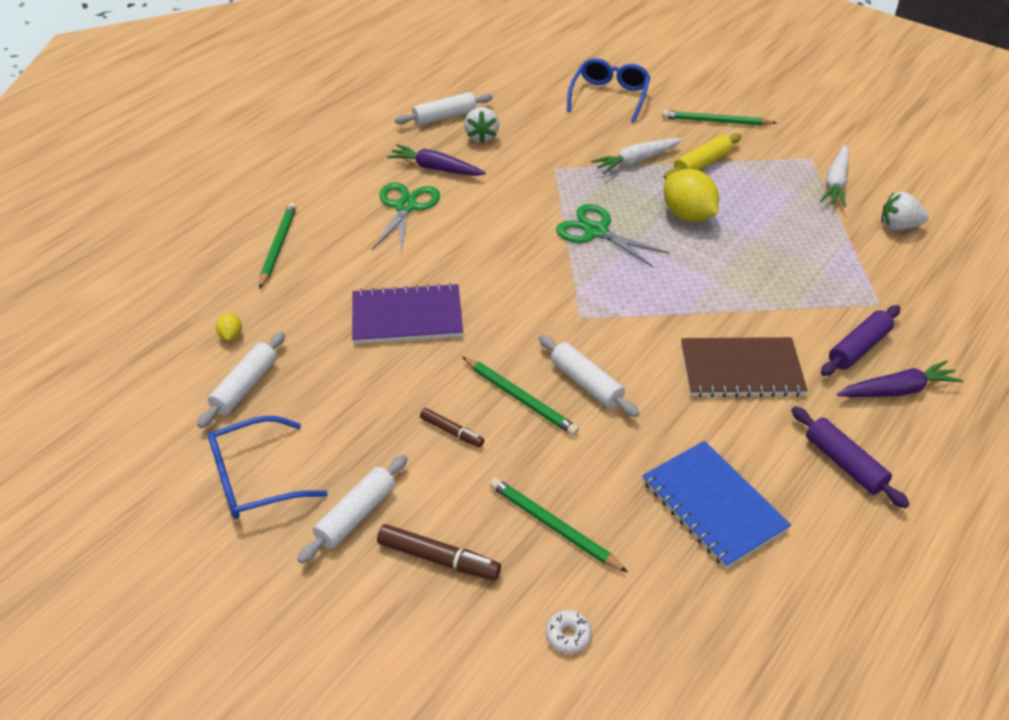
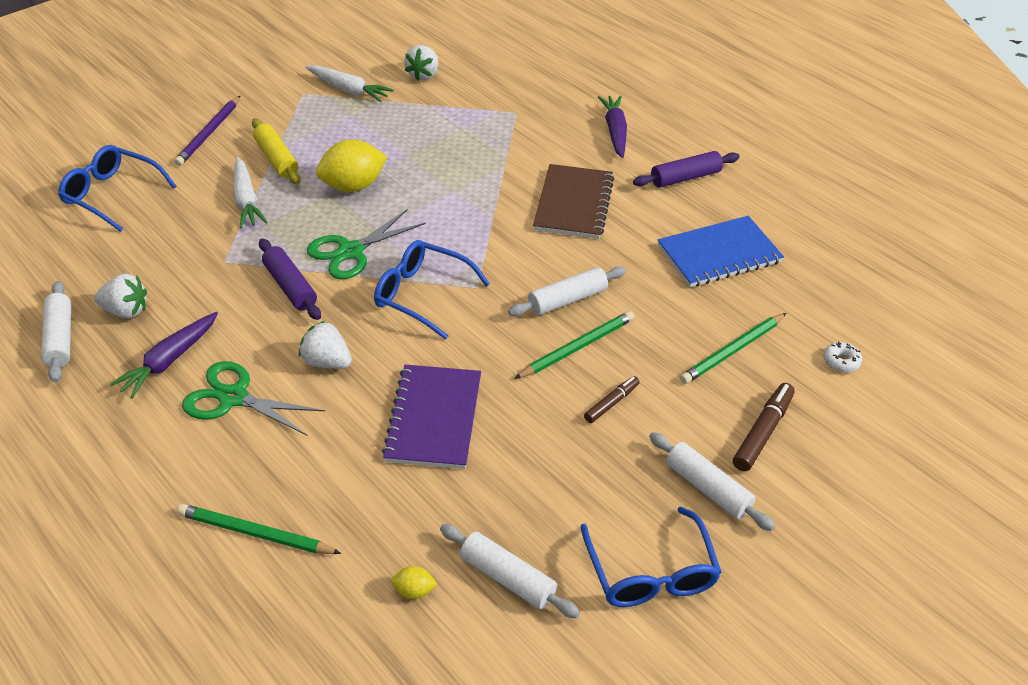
camera: 80 degrees left, 0 degrees up
(456, 245) = (327, 362): none -> white strawberry
(556, 284) = (422, 295): none -> blue glasses
(716, 122) = (209, 133): green pencil -> purple pencil
(858, 348) = (564, 137): purple rolling pin -> purple rolling pin (290, 287)

